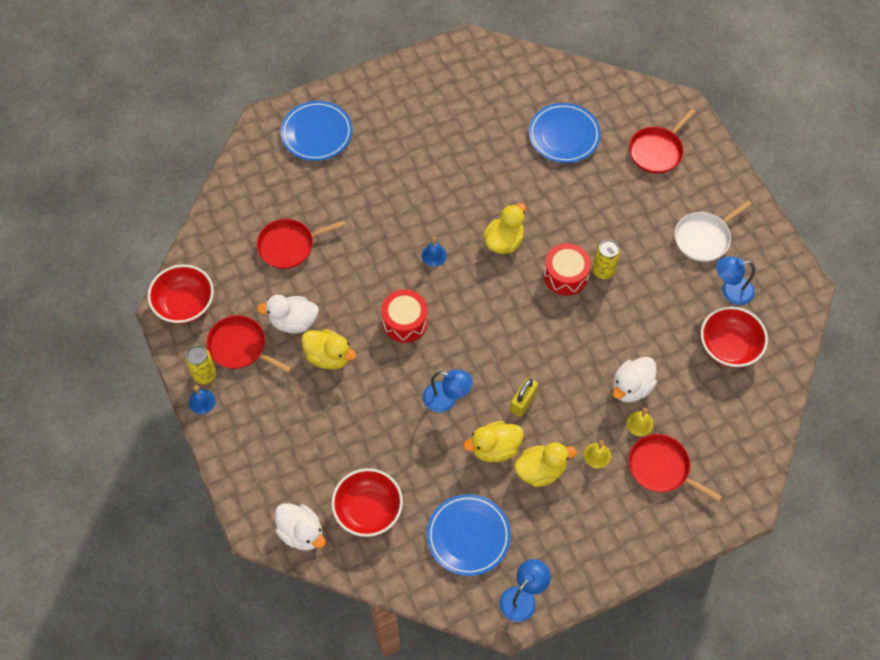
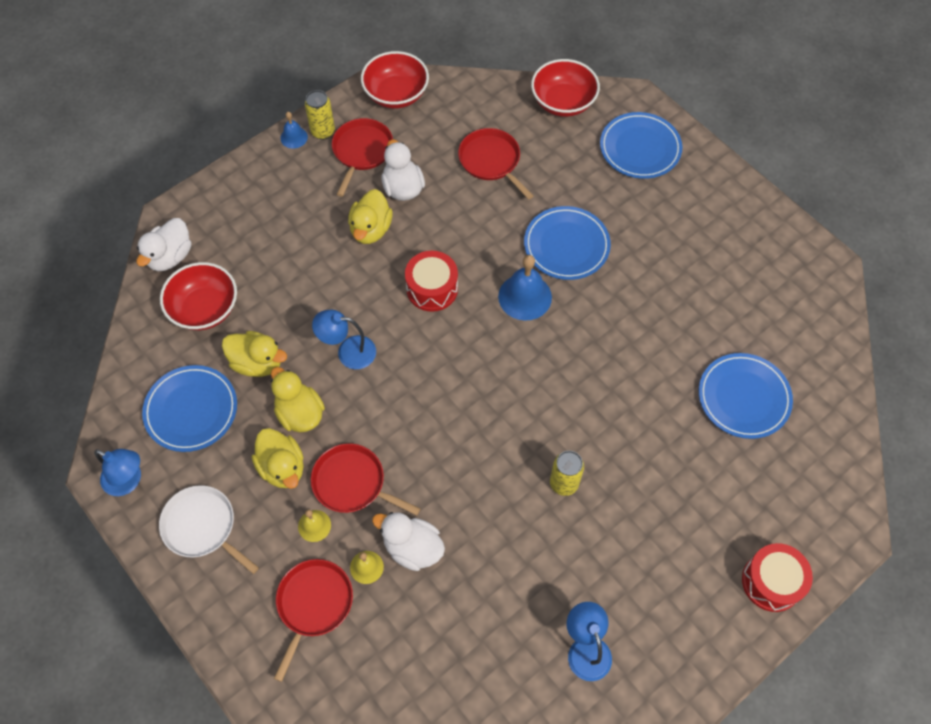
camera: 75 degrees right, 0 degrees up
(395, 212) = (566, 245): none -> blue plate
(434, 255) = (525, 296): blue bell -> blue bell, size x1.81
(447, 399) = (348, 352): blue lamp -> blue lamp turned 90 degrees clockwise
(504, 241) = (568, 364): yellow duck -> yellow duck (257, 363)
(523, 402) = (363, 430): yellow padlock -> none
(565, 275) = (544, 441): red drum -> red drum (771, 582)
(657, 151) = (767, 514): red pan -> red pan (352, 483)
(704, 238) = (655, 599): white pan -> white pan (202, 527)
(729, 347) = (502, 660): red bowl -> red bowl (563, 102)

